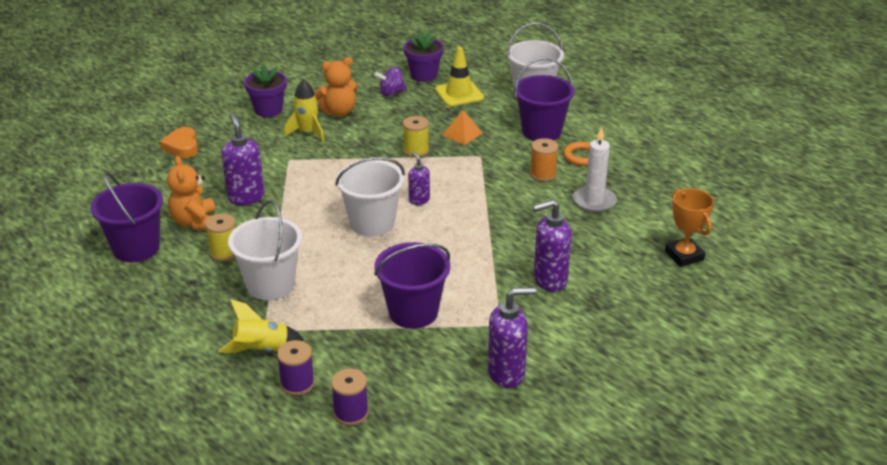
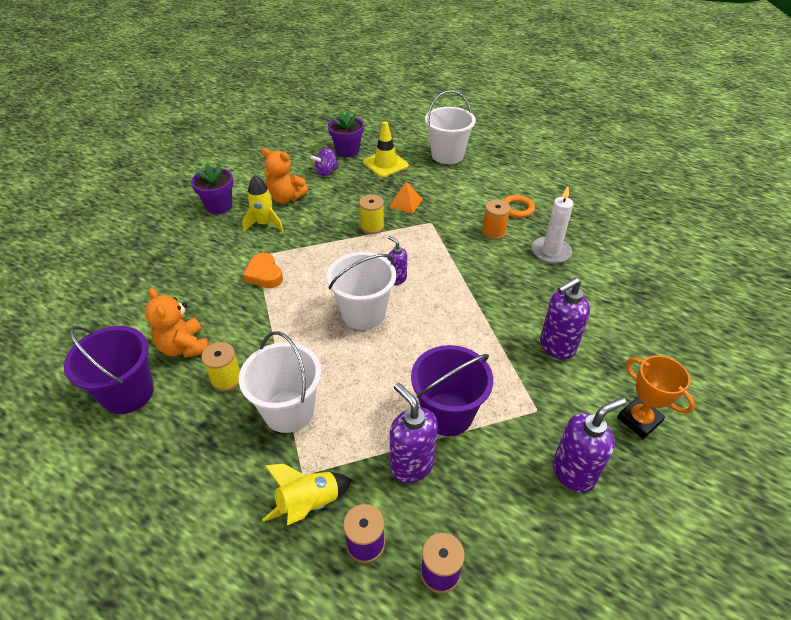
camera: 15 degrees left, 10 degrees up
(182, 147) = (145, 260): orange heart -> orange heart (264, 274)
(246, 197) = (228, 306): purple soap dispenser -> purple soap dispenser (411, 465)
(338, 112) = (286, 198): orange teddy bear -> orange teddy bear turned 60 degrees clockwise
(541, 131) = (472, 190): purple bucket -> none
(684, 256) = (656, 295): orange trophy -> orange trophy (639, 420)

